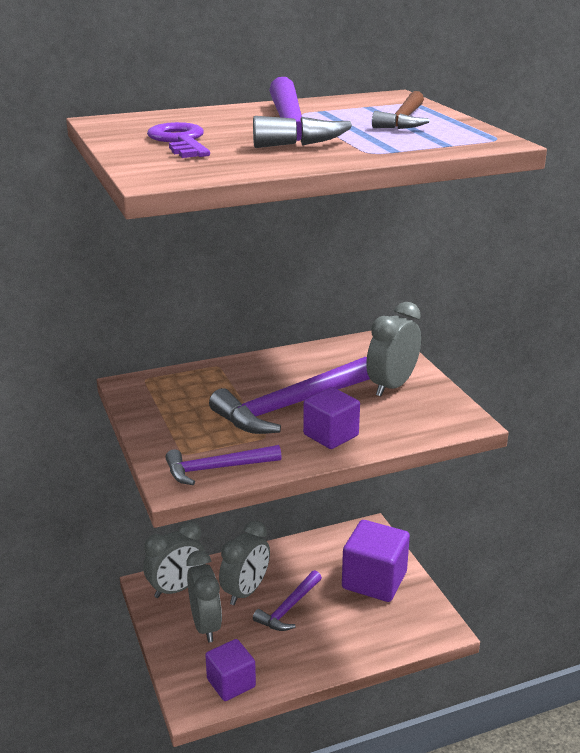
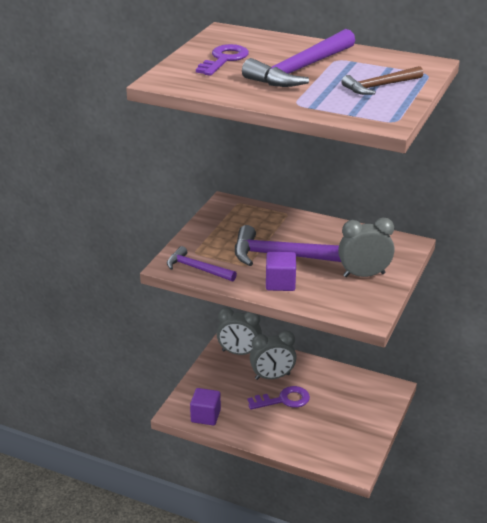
camera: 45 degrees right, 5 degrees up
(206, 625) = (229, 380): grey clock -> none
(288, 608) = (283, 400): purple hammer -> purple key
(374, 580) = (353, 417): purple cube -> none

